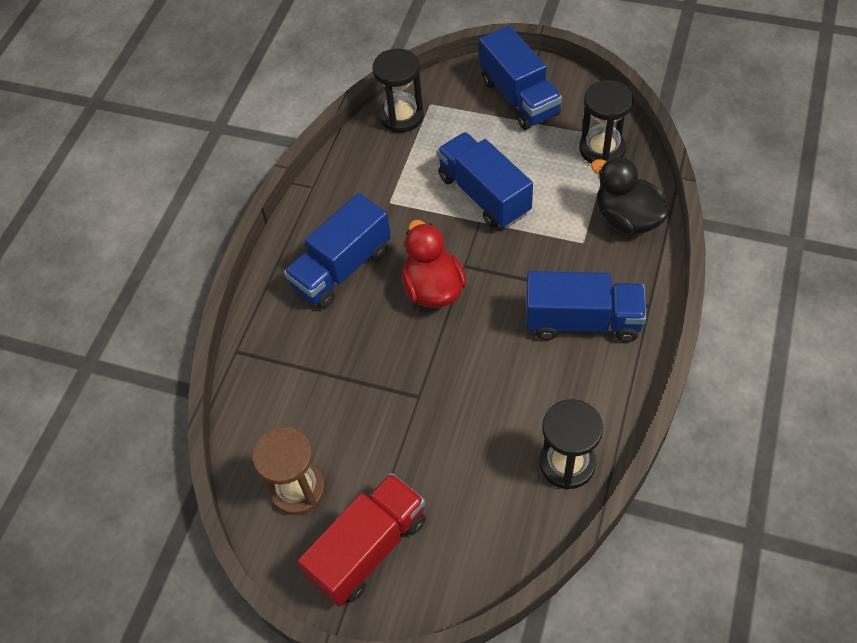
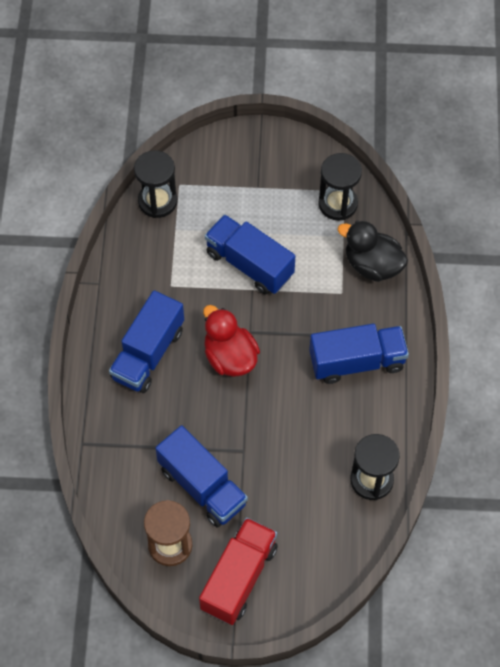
camera: 20 degrees left, 5 degrees up
(519, 97) = (256, 165): blue truck -> blue truck (202, 486)

